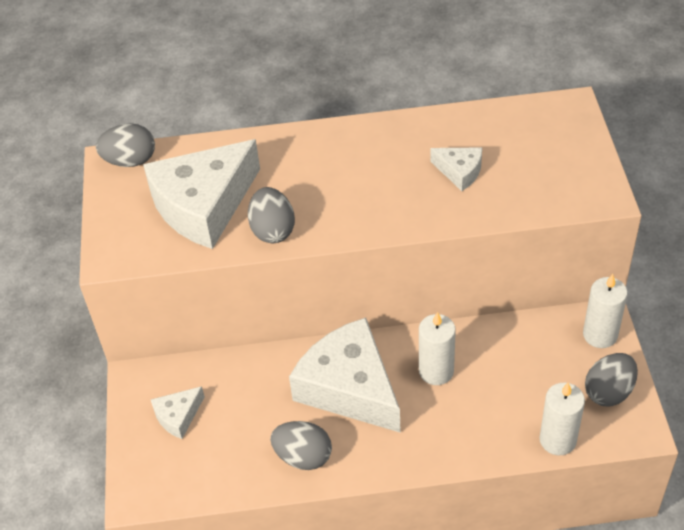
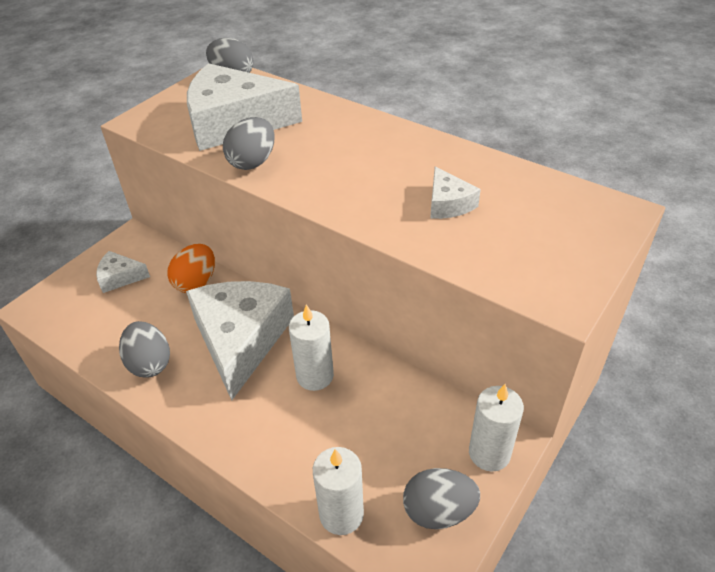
camera: 40 degrees right, 5 degrees down
(252, 372) = (196, 283): none -> orange egg

